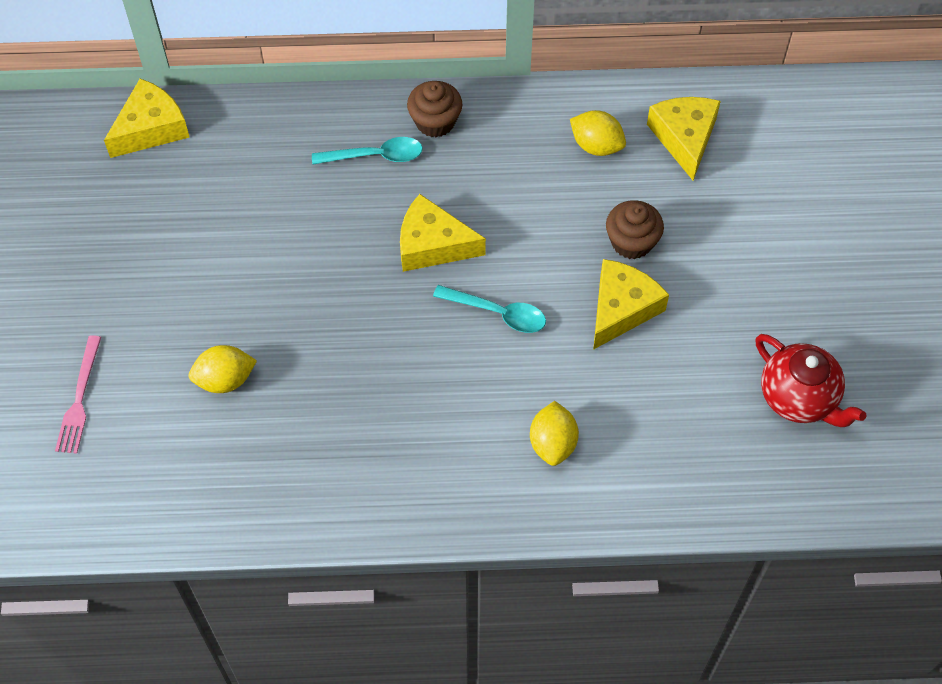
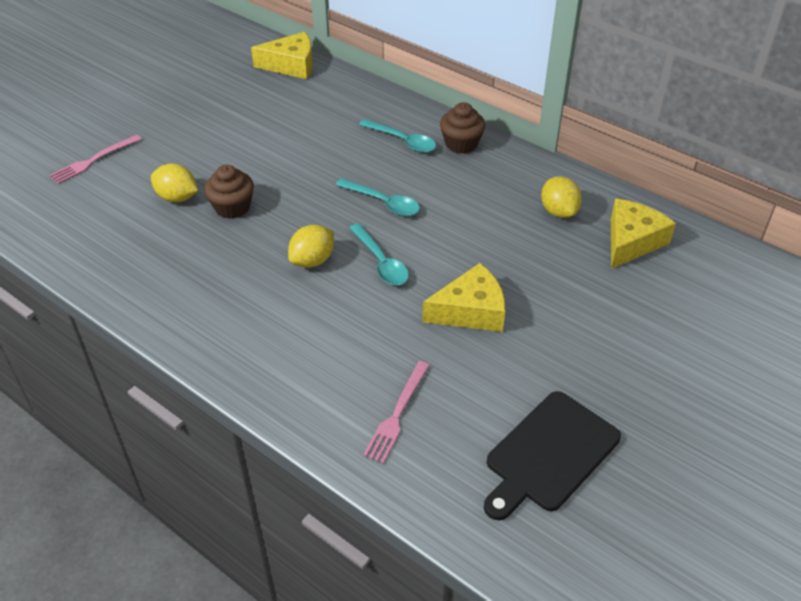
camera: 40 degrees right, 15 degrees down
(432, 245) = (383, 203): yellow cheese -> turquoise spoon
(553, 443) = (328, 358): yellow lemon -> yellow lemon (312, 260)
(631, 242) = (523, 277): brown cupcake -> brown cupcake (232, 207)
(658, 451) = (397, 414): none -> pink fork
(799, 398) = (549, 454): red teapot -> black cutting board

